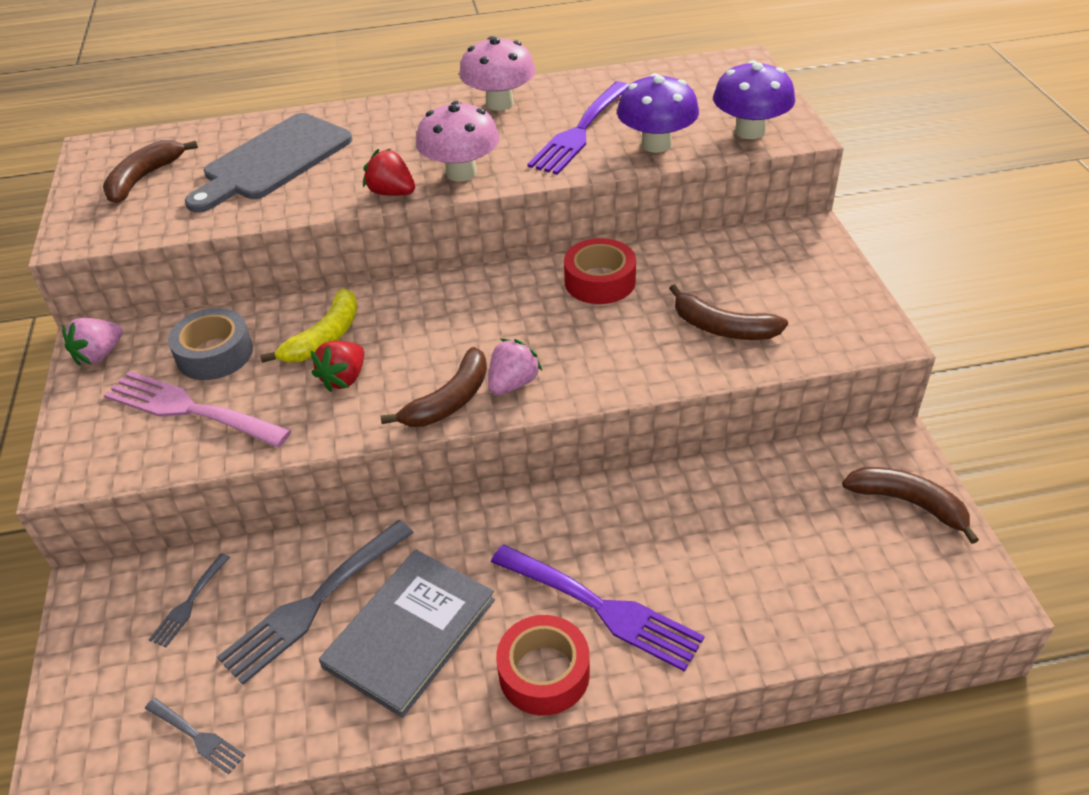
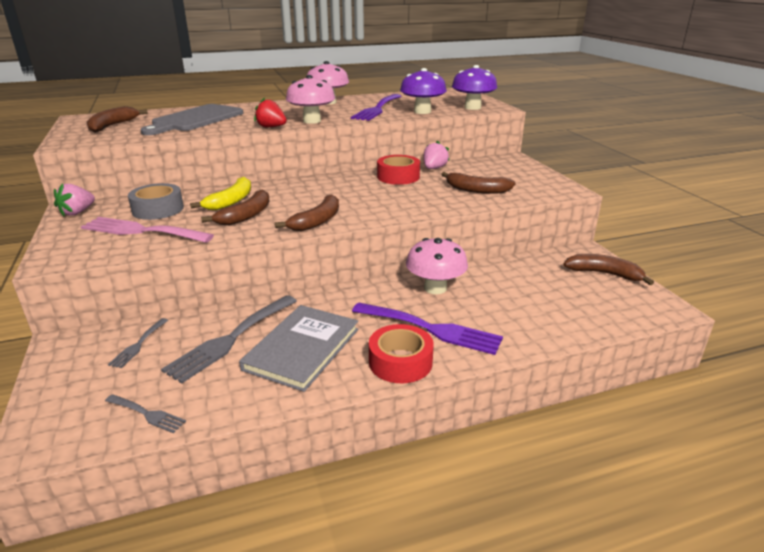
camera: 10 degrees left, 15 degrees down
(344, 378) = (246, 215): red strawberry -> brown banana
(513, 383) = (356, 213): pink strawberry -> pink strawberry (434, 168)
(626, 517) = (435, 288): none -> pink mushroom

